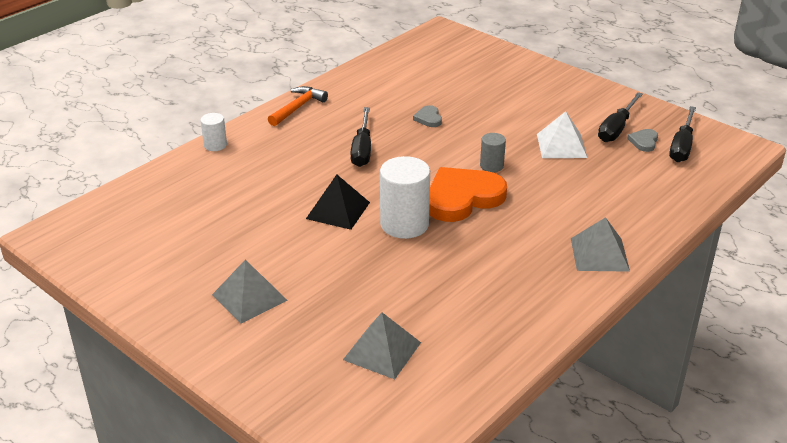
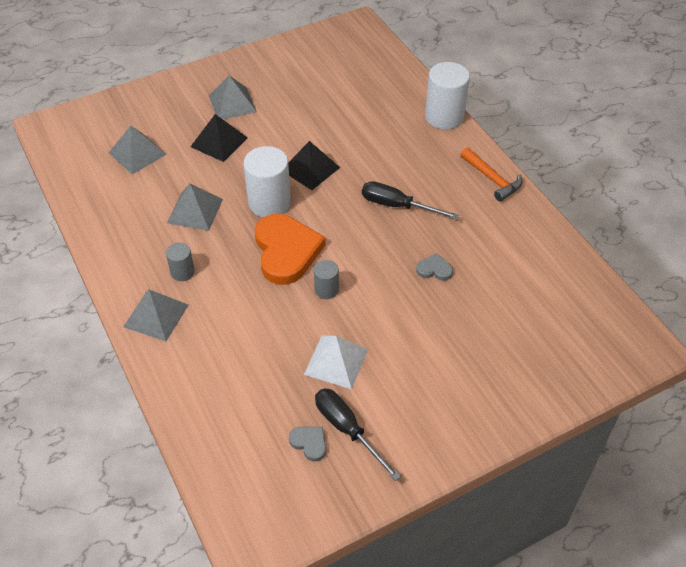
camera: 110 degrees right, 15 degrees up
(215, 145) = (444, 116): white cylinder -> white cylinder, size x1.89
(327, 287) = (219, 142): none -> black pyramid
(448, 272) = (195, 211): none -> grey pyramid
(535, 254) = (182, 272): none -> grey cylinder
(681, 146) = (283, 477): black screwdriver -> none

